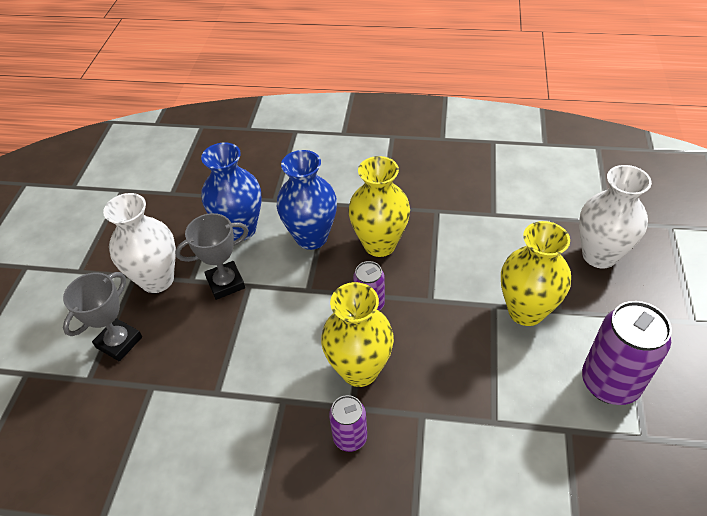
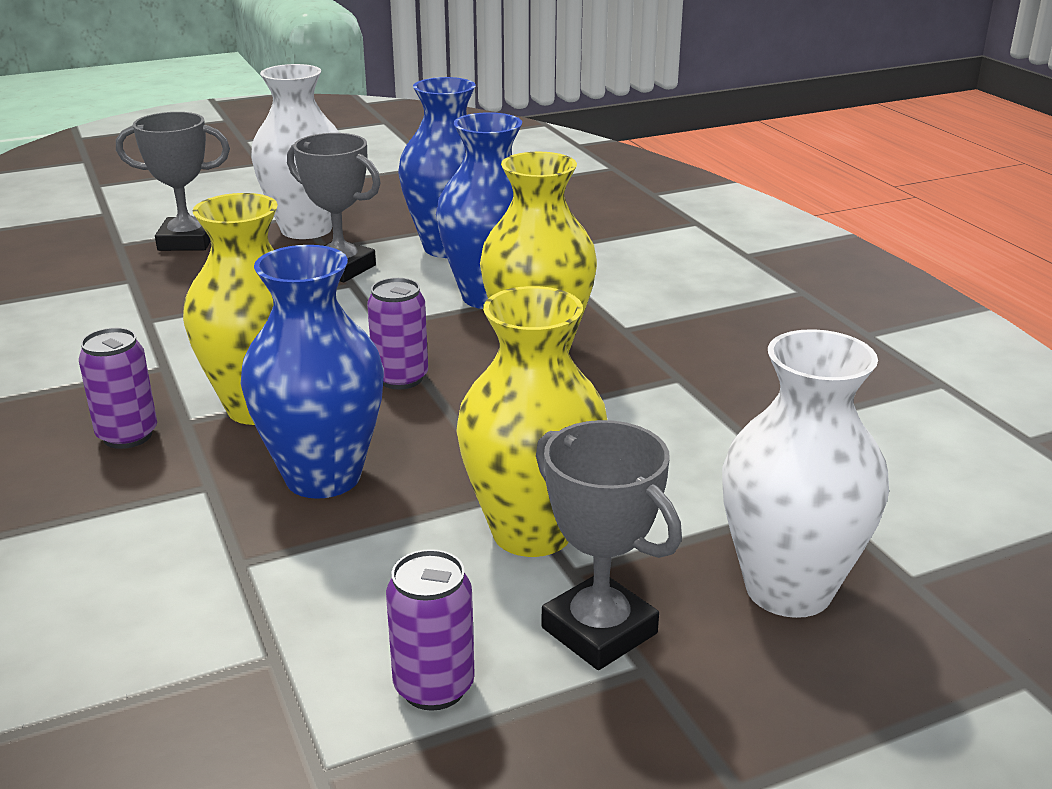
camera: 55 degrees right, 20 degrees down
(441, 367) = (323, 477): none -> blue vase
(598, 319) = (599, 630): none -> grey trophy
(609, 383) = (434, 687): purple can -> purple can, size x0.56

